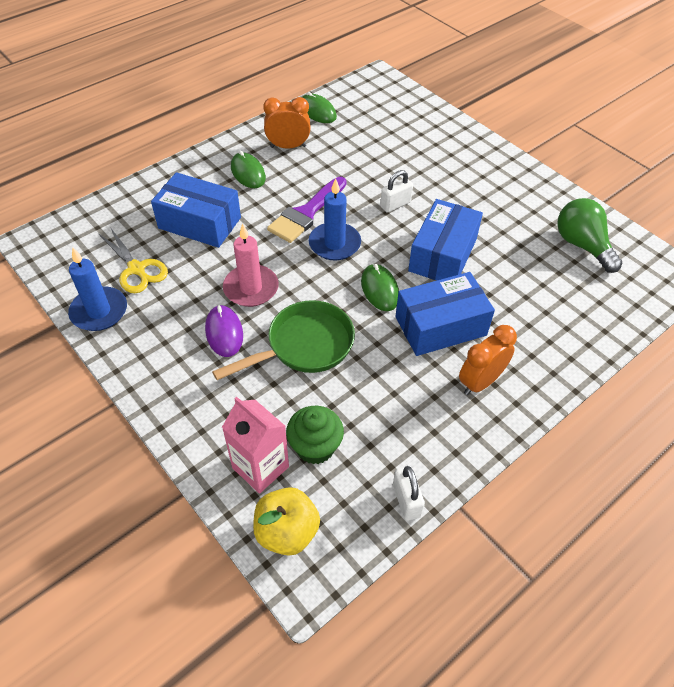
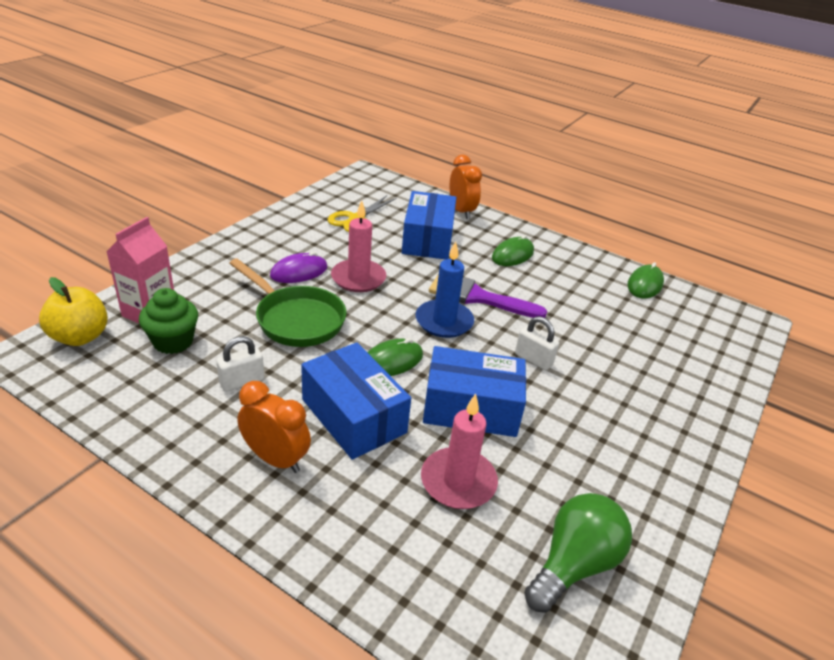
camera: 70 degrees right, 15 degrees down
(99, 311) = (303, 211): blue candle -> none
(288, 146) = (571, 273): orange clock -> orange clock (461, 211)
(406, 500) = (108, 410): white padlock -> white padlock (242, 381)
(513, 281) = (458, 481): none -> pink candle

